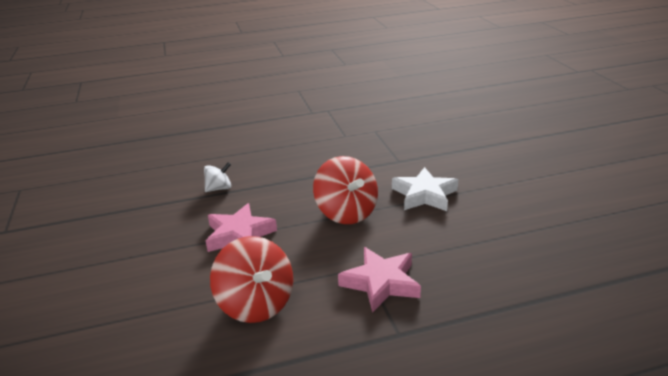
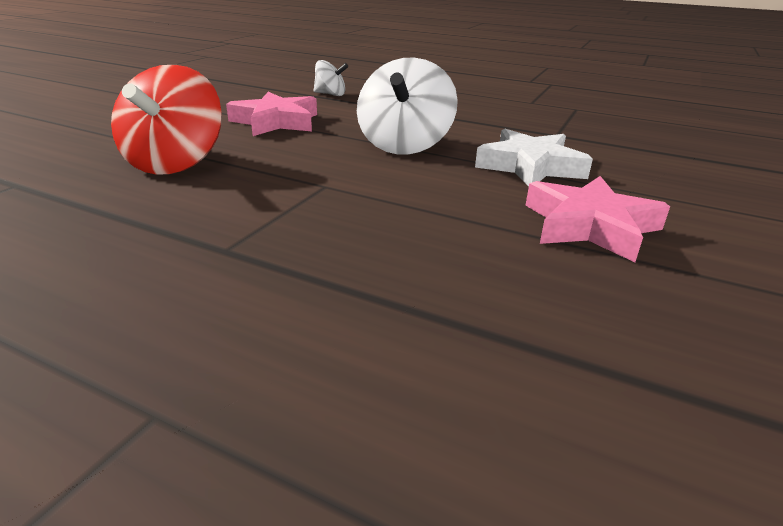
camera: 40 degrees right, 0 degrees up
(346, 213) = (404, 145): red spinning top -> white spinning top
(381, 283) = (311, 204): pink star -> pink star (590, 226)

